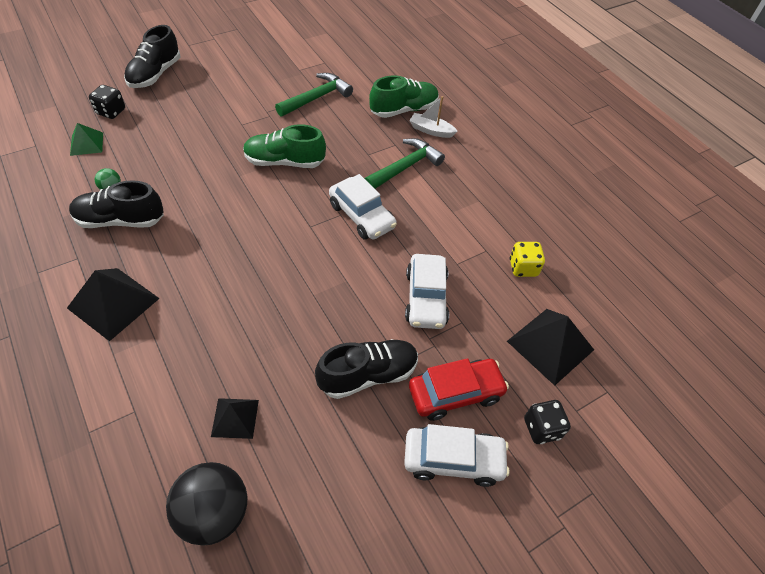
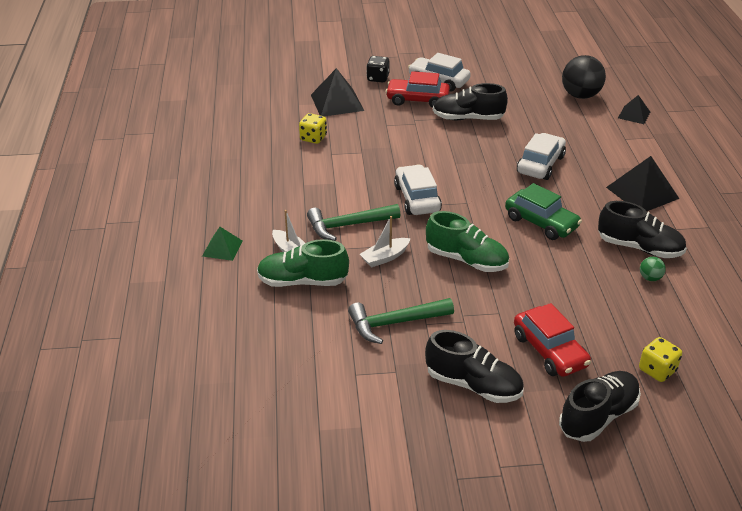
camera: 150 degrees left, 15 degrees down
(86, 144) = (682, 334): green pyramid -> green pyramid (222, 248)
(111, 112) = (657, 370): black dice -> yellow dice
(195, 106) = (549, 350): none -> red car
(226, 223) = (541, 222): none -> green car
(235, 418) = (561, 122): black pyramid -> black pyramid (634, 115)
(244, 73) = (473, 385): none -> black shoe
(354, 146) = (385, 257): none -> white boat
(426, 298) = (402, 141): white car -> white car (540, 164)

